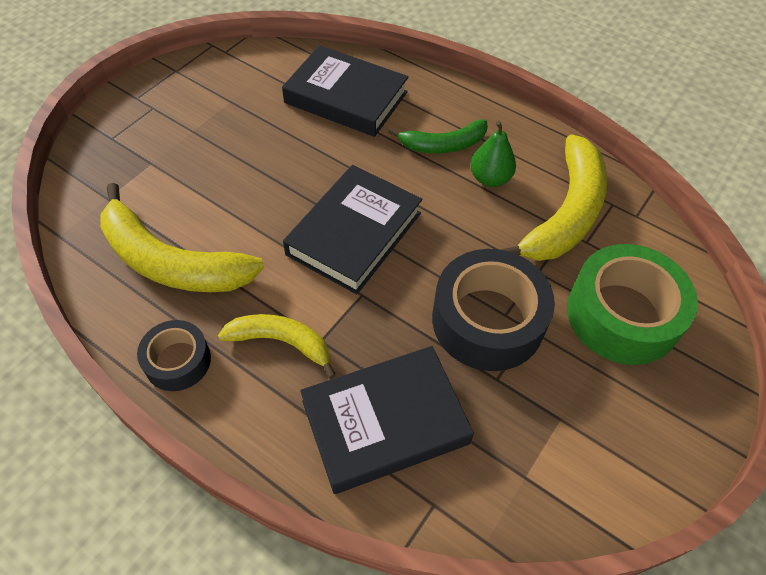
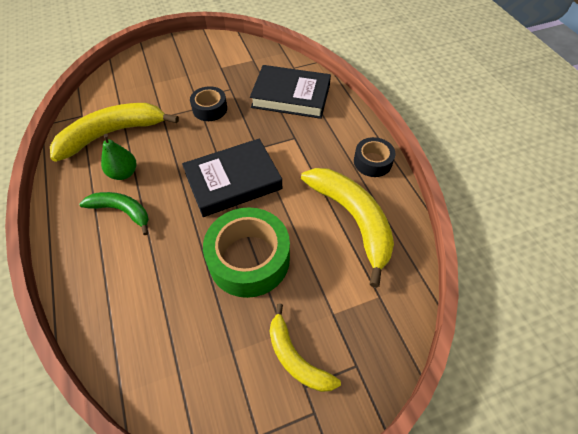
camera: 145 degrees left, 0 degrees up
(282, 342) = (314, 145): yellow banana -> yellow banana (296, 358)
(346, 97) = (141, 295): black book -> none
(487, 320) = (210, 109): black tape -> black tape, size x0.55
(622, 315) = (151, 84): green tape -> green tape (249, 259)

